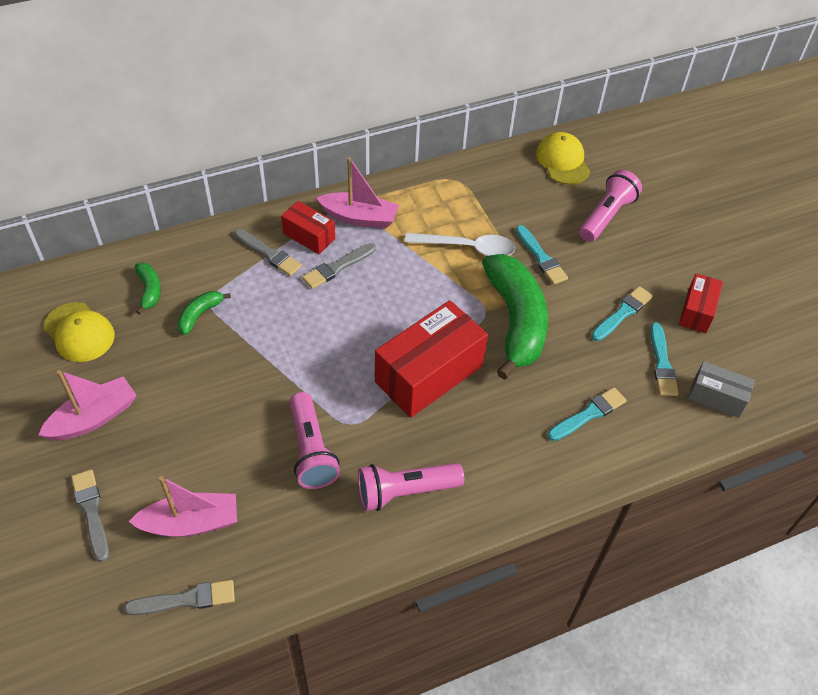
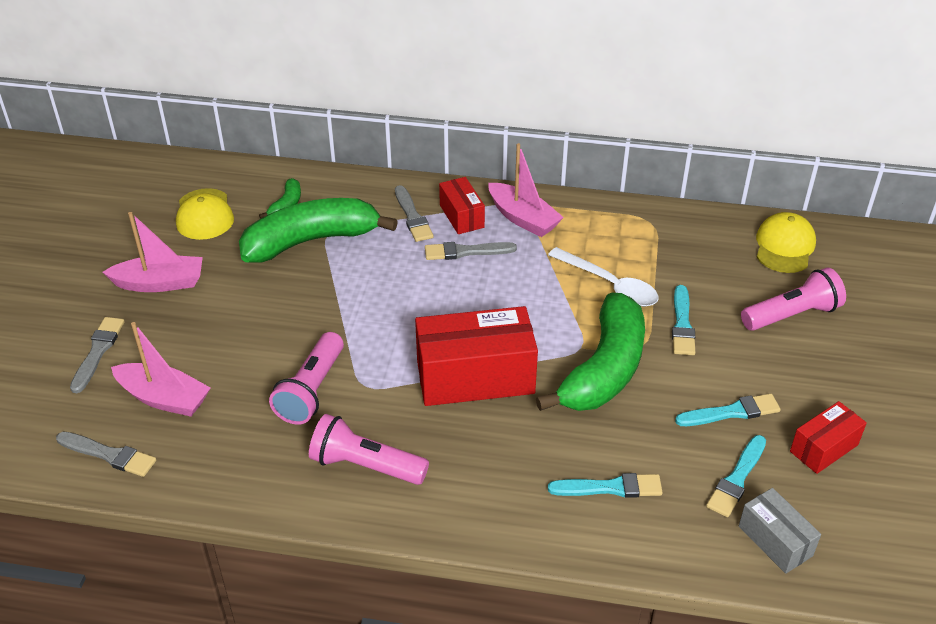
camera: 35 degrees right, 10 degrees down
(199, 315) = (311, 241): green banana -> green banana, size x2.32

